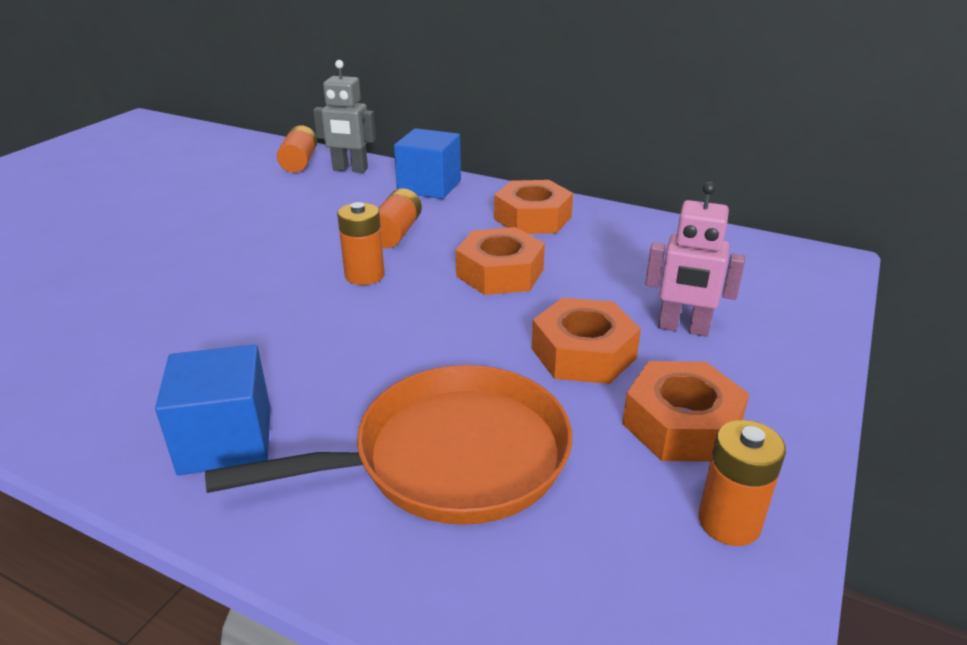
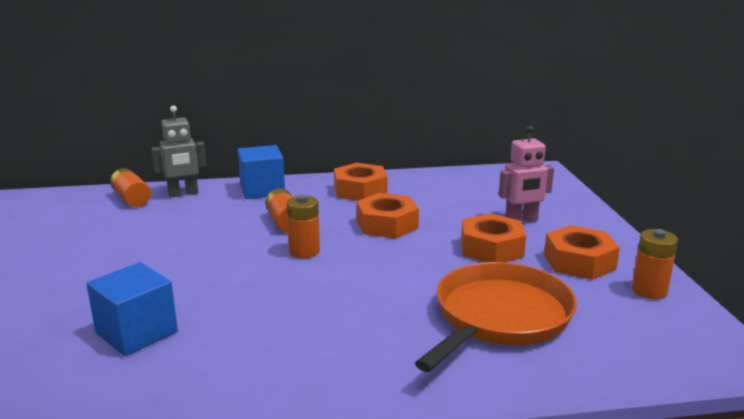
camera: 35 degrees left, 10 degrees down
(226, 440) = (365, 361): blue cube -> blue cube (136, 332)

